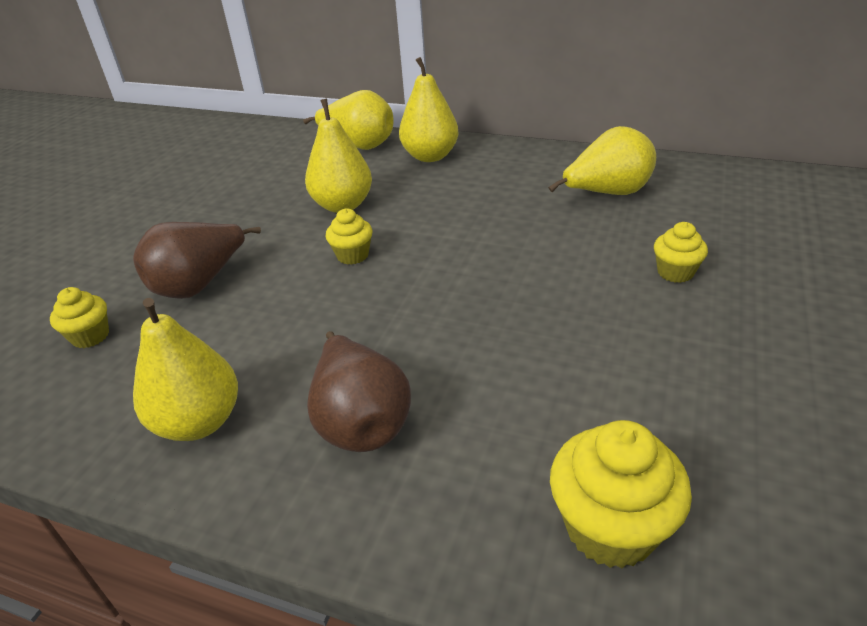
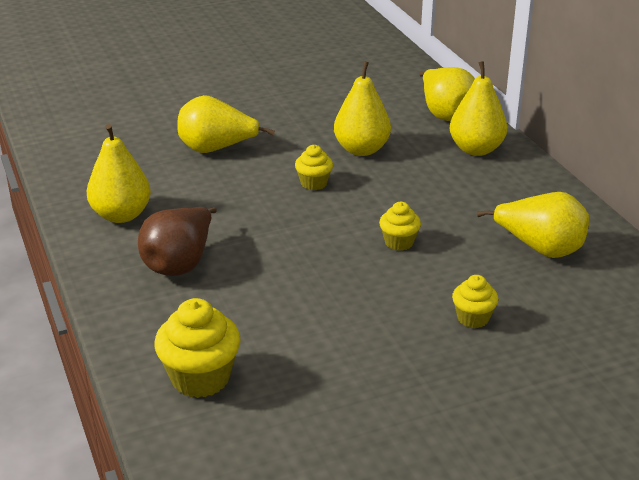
camera: 45 degrees right, 5 degrees down
(90, 336) = (136, 144): yellow cupcake -> yellow cupcake (399, 242)
(199, 285) = (216, 149): brown pear -> yellow pear

